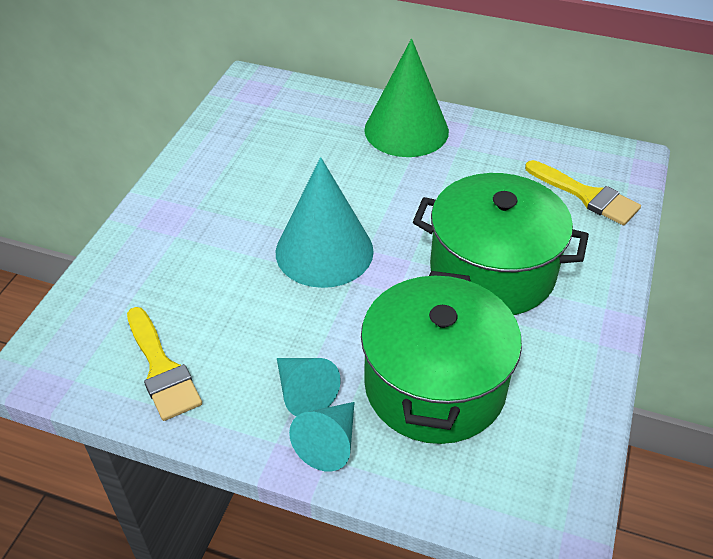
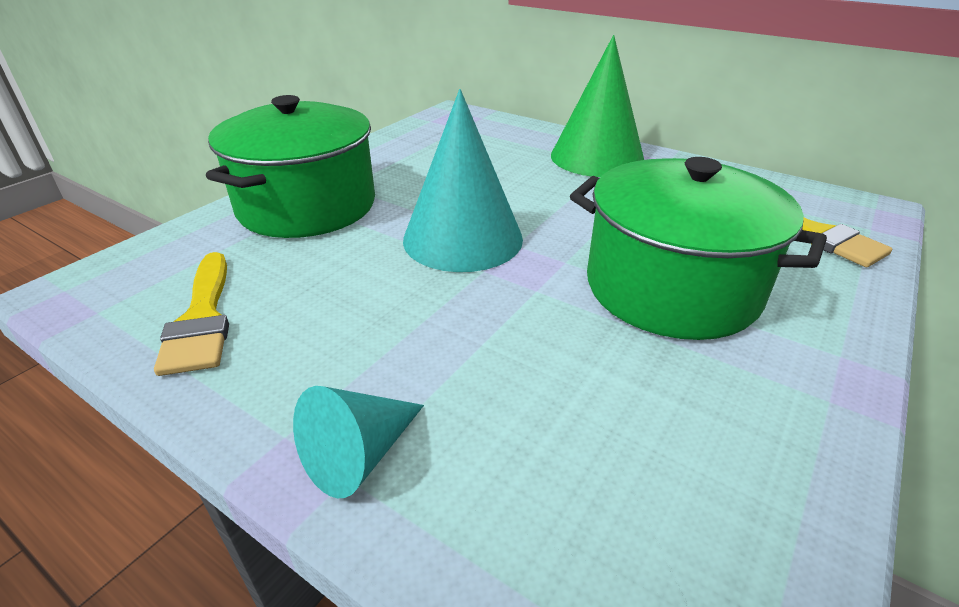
camera: 15 degrees right, 10 degrees down
(303, 392) = (359, 379): turquoise cone -> none
(435, 385) = (552, 407): green pot -> green pot (307, 206)

